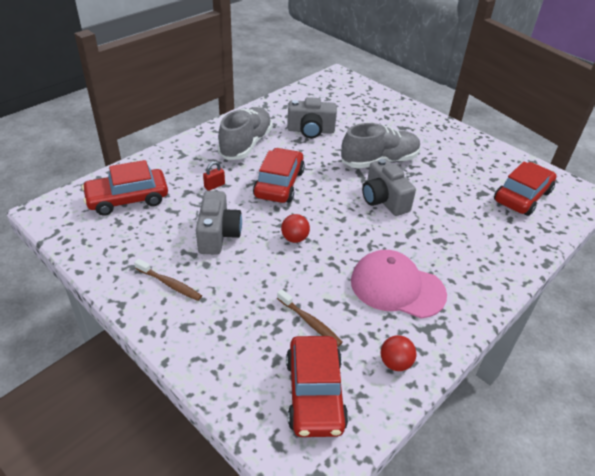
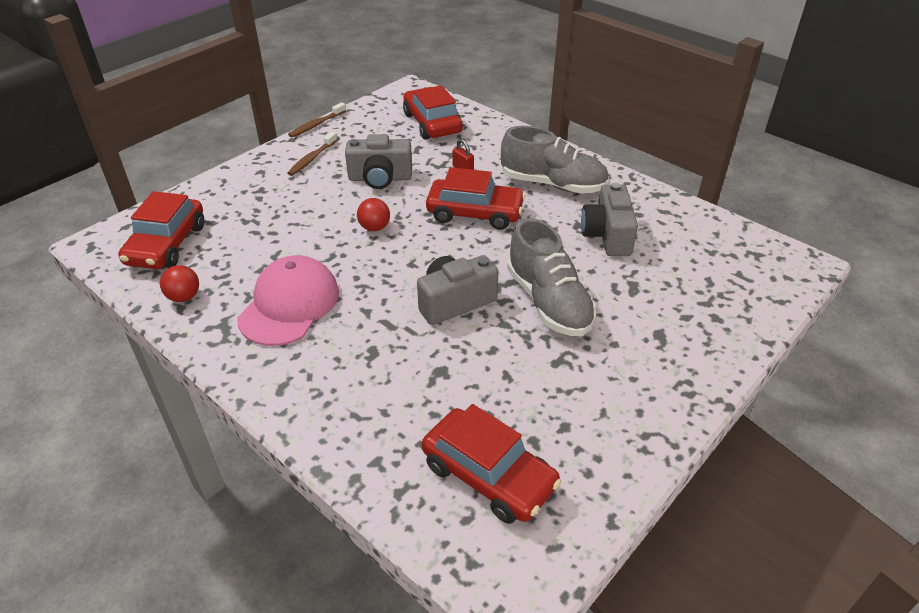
camera: 90 degrees right, 0 degrees up
(310, 322) = (250, 241): brown toothbrush -> brown toothbrush (316, 125)
(315, 393) = (167, 244): red car -> red car turned 75 degrees counterclockwise

